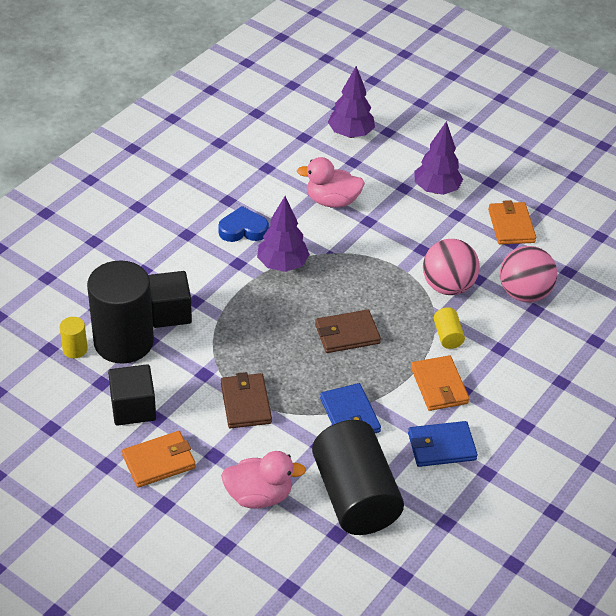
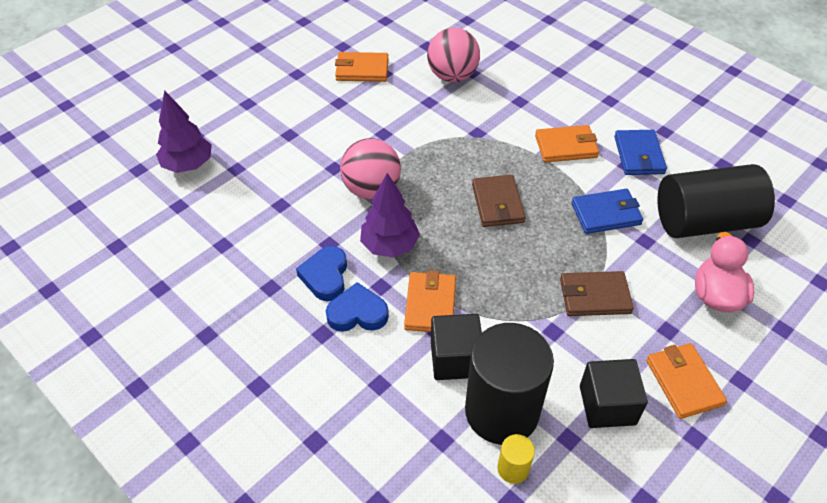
camera: 80 degrees left, 5 degrees up
(208, 252) = (357, 313): none -> blue heart
(222, 294) = (430, 304): none -> orange wallet
(332, 201) = (296, 193): pink duck -> none
(436, 190) = (298, 111): purple tree -> none
(447, 286) = (438, 123): pink ball -> pink ball (371, 189)
(447, 336) = (503, 132): yellow cylinder -> none

